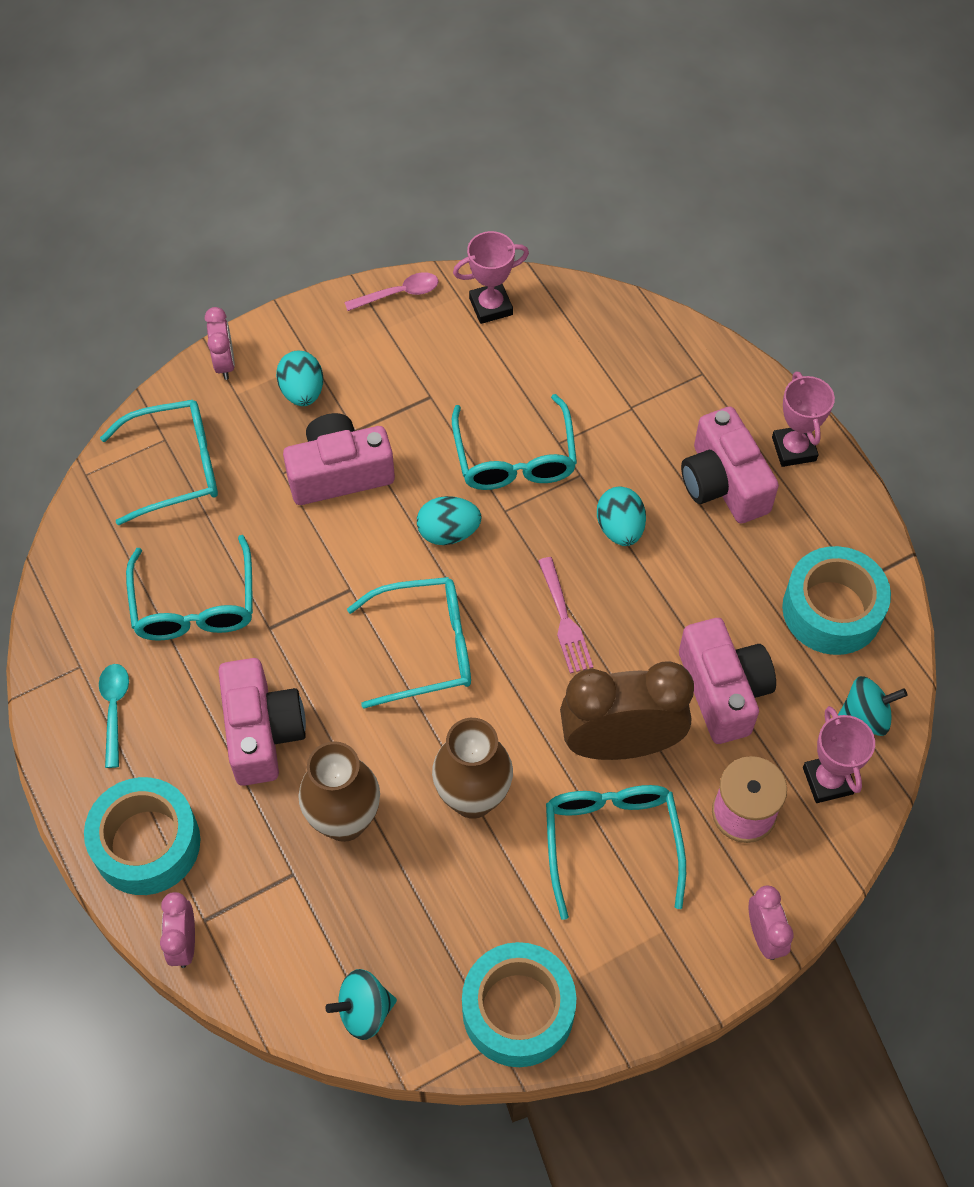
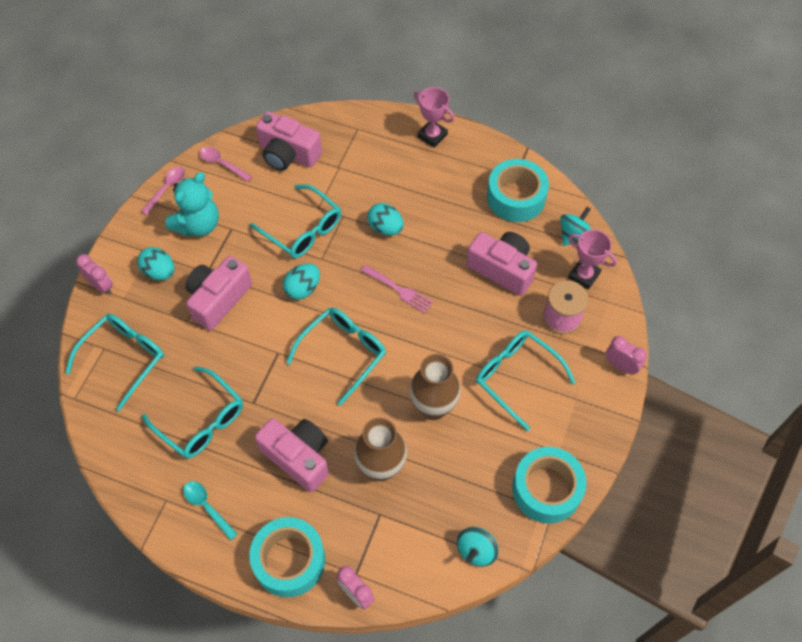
camera: 40 degrees left, 0 degrees up
(396, 364) = (198, 225): none -> turquoise teddy bear
(491, 306) = (222, 164): pink trophy -> pink spoon
(620, 743) = (478, 328): brown clock -> none
(723, 483) = (414, 173): pink camera -> pink camera (288, 154)

